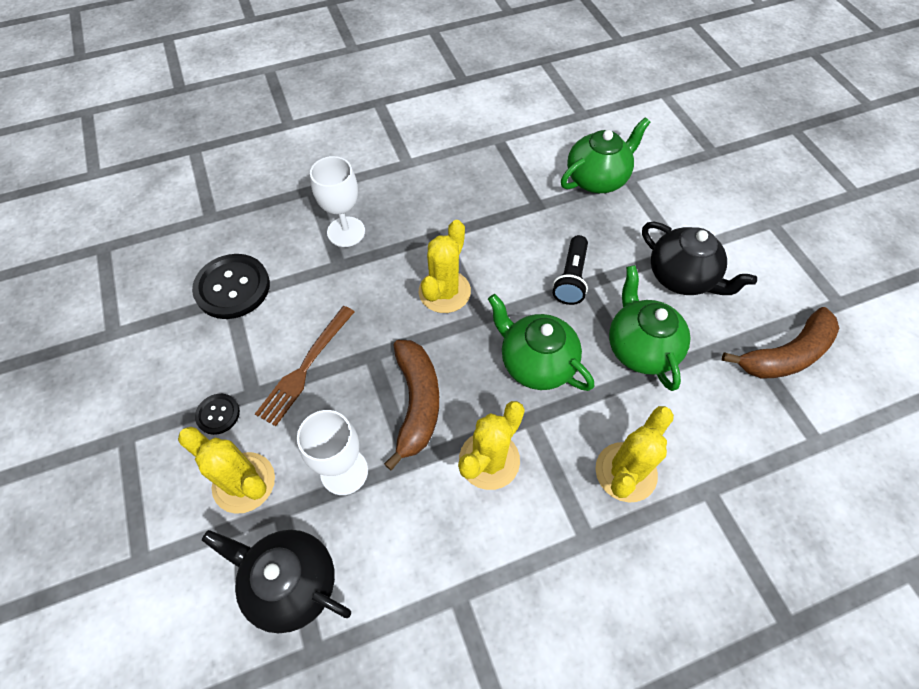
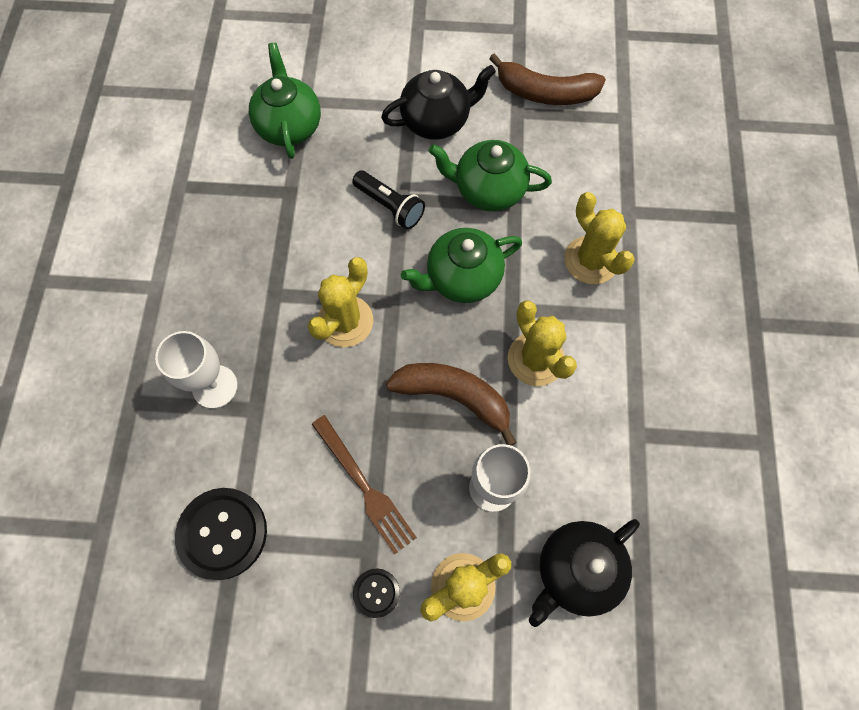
camera: 65 degrees left, 10 degrees up
(444, 292) = (345, 321): yellow cactus -> yellow cactus turned 75 degrees clockwise
(785, 355) = (545, 93): brown banana -> brown banana turned 105 degrees clockwise

